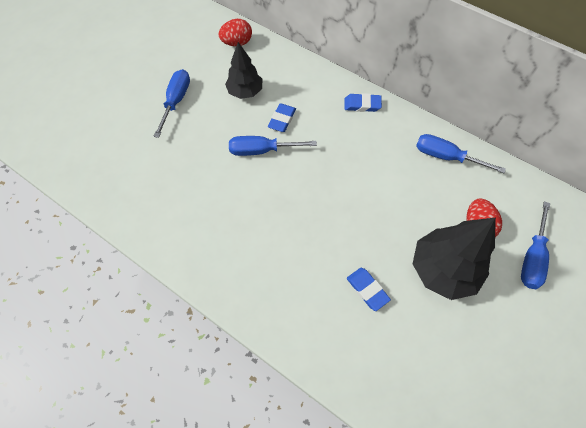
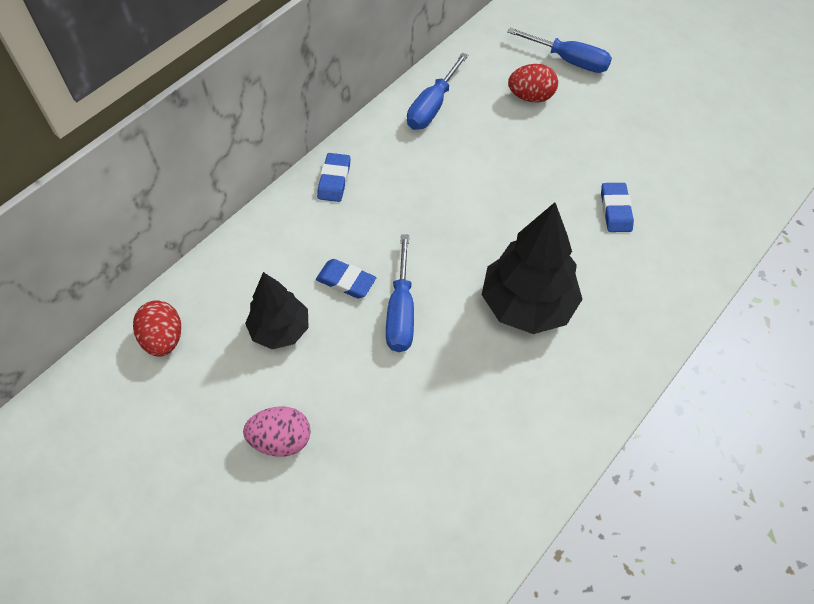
camera: 85 degrees left, 5 degrees down
(176, 101) = (281, 440): blue screwdriver -> pink egg
(367, 289) = (615, 210): blue eraser -> blue eraser turned 60 degrees counterclockwise
(443, 270) = (587, 136): black tree -> black tree (527, 305)

